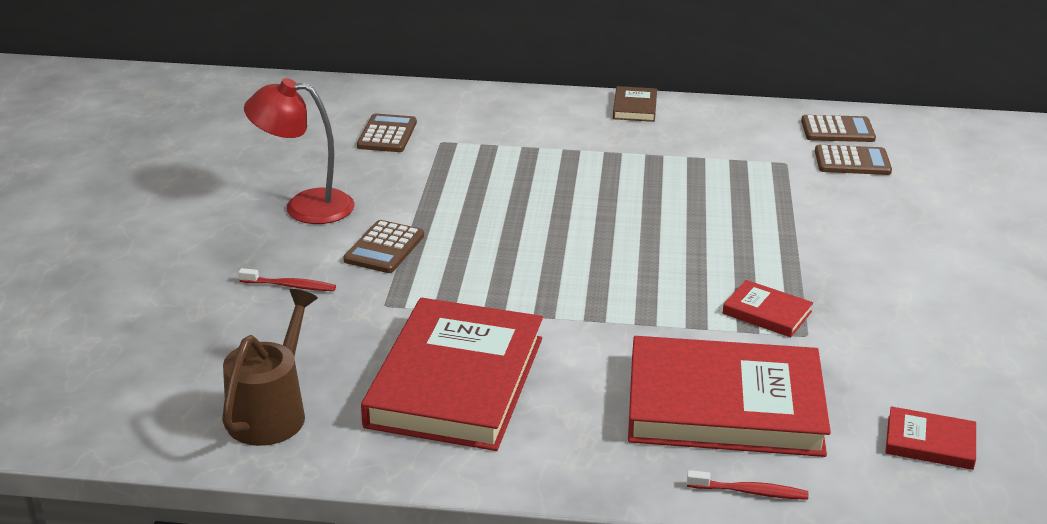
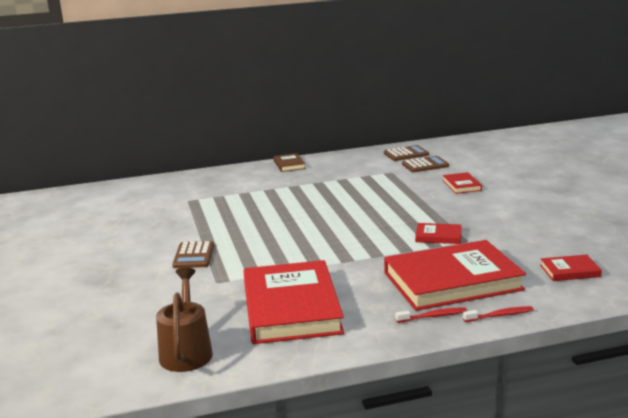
camera: 20 degrees left, 10 degrees down
(290, 286) = (147, 287): red toothbrush -> red toothbrush (433, 316)
(305, 206) = (126, 247): red lamp -> none
(387, 134) = (151, 203): brown calculator -> none
(882, 219) = (461, 185): none -> red book

